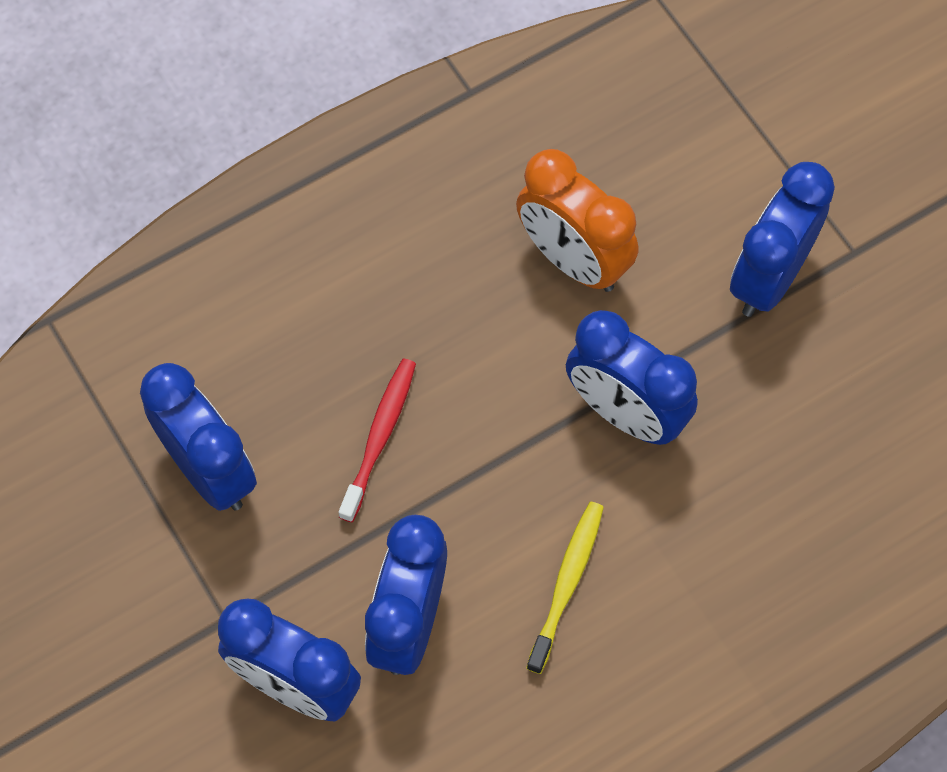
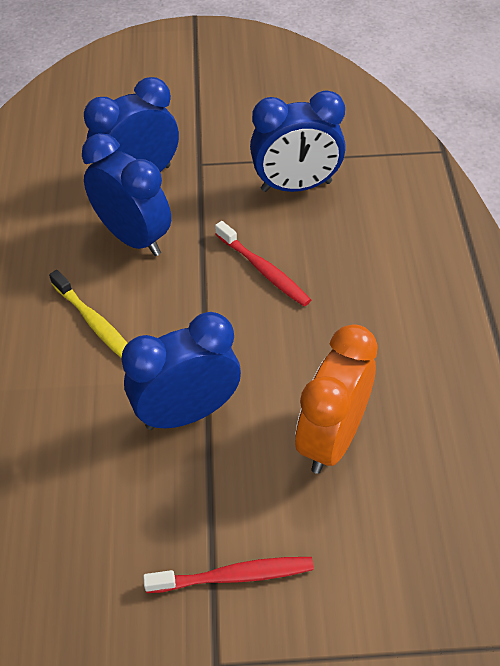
camera: 120 degrees right, 15 degrees down
(573, 260) = (332, 439): orange clock -> orange clock turned 45 degrees counterclockwise
(769, 277) = (234, 576): blue clock -> red toothbrush

